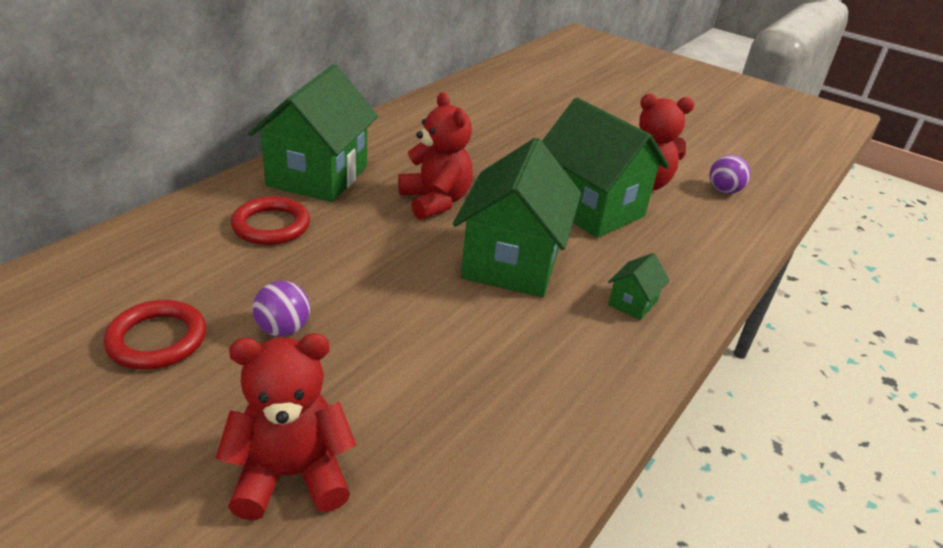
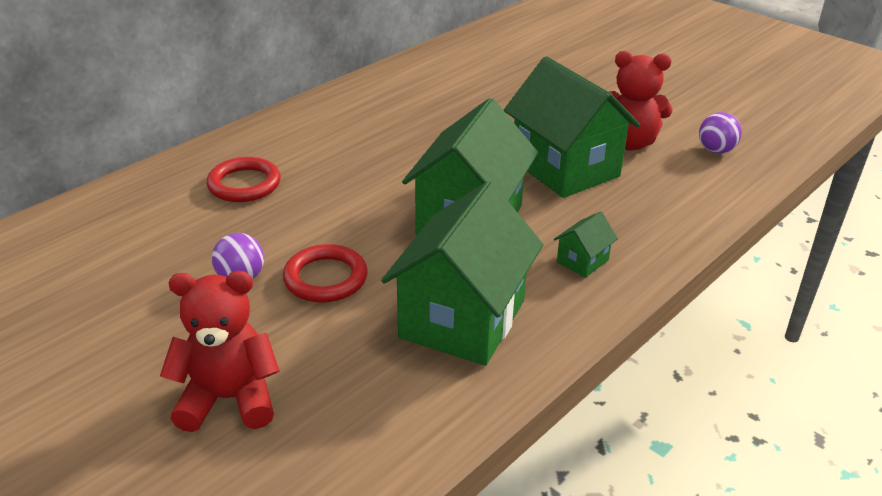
camera: 10 degrees right, 0 degrees up
(157, 339) = (129, 284): red ring -> red ring (325, 278)
(318, 176) = (296, 137): green house -> green house (462, 319)
(435, 201) = (406, 161): red teddy bear -> none

